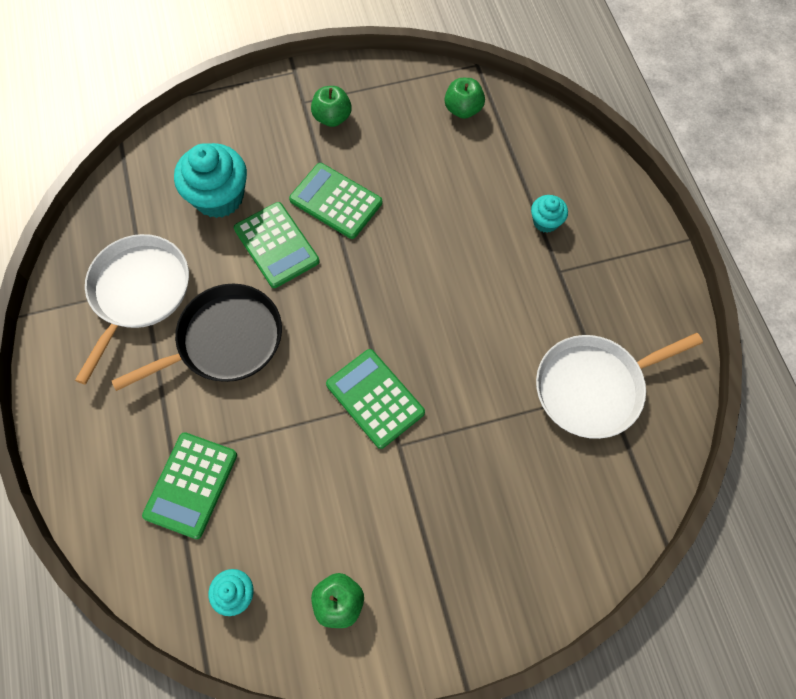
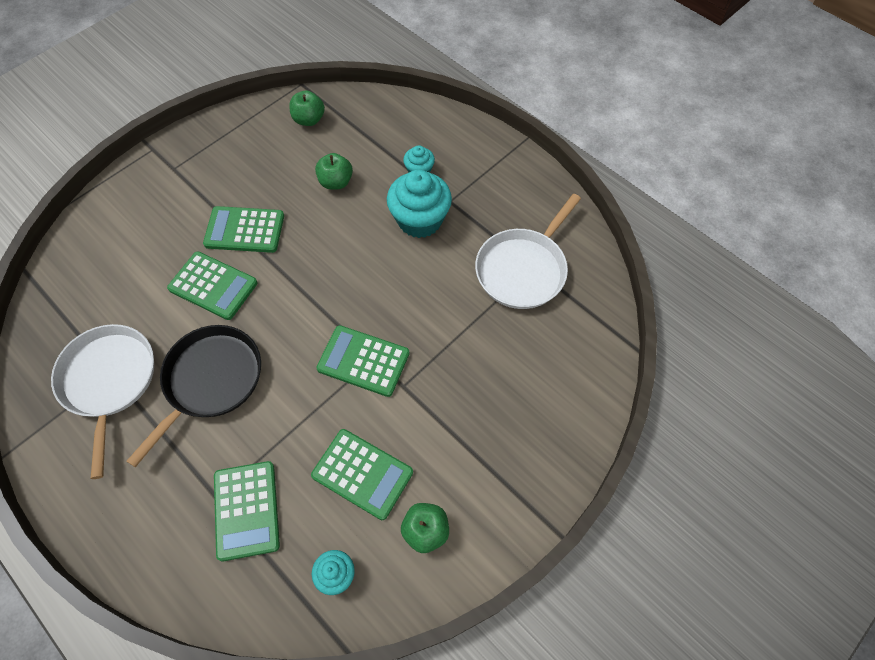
camera: 30 degrees left, 5 degrees down
(219, 197) = (140, 272): turquoise cupcake -> turquoise cupcake (420, 220)
(311, 511) = (362, 474): none -> green calculator
(332, 118) = (205, 170): green apple -> green apple (336, 182)

